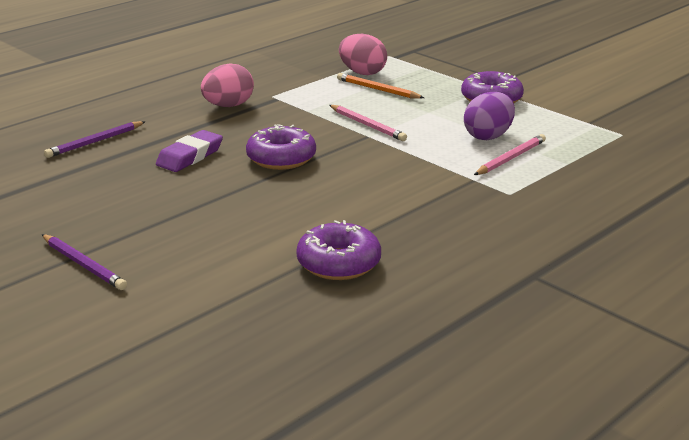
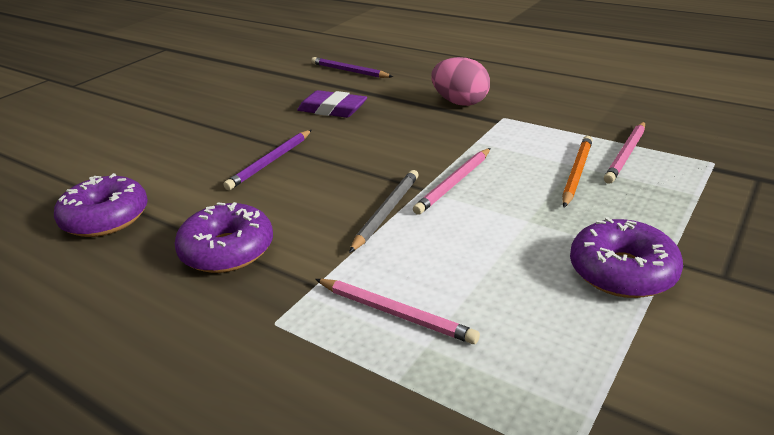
camera: 80 degrees right, 5 degrees up
(83, 265) = (134, 113): purple pencil -> purple pencil (270, 162)
(281, 158) = (341, 150): purple donut -> purple donut (227, 250)
(362, 73) = (626, 154): pink egg -> pink pencil
(395, 150) = (386, 212): none -> grey pencil
(488, 136) = (468, 283): purple egg -> none

